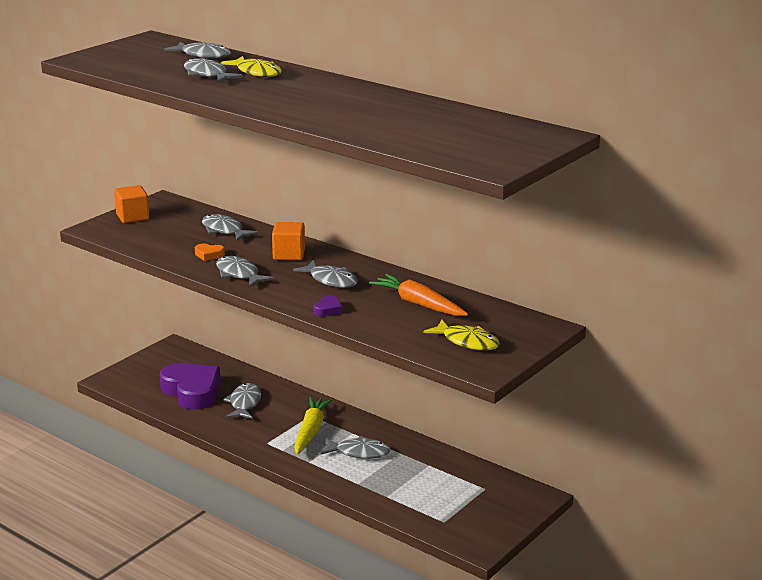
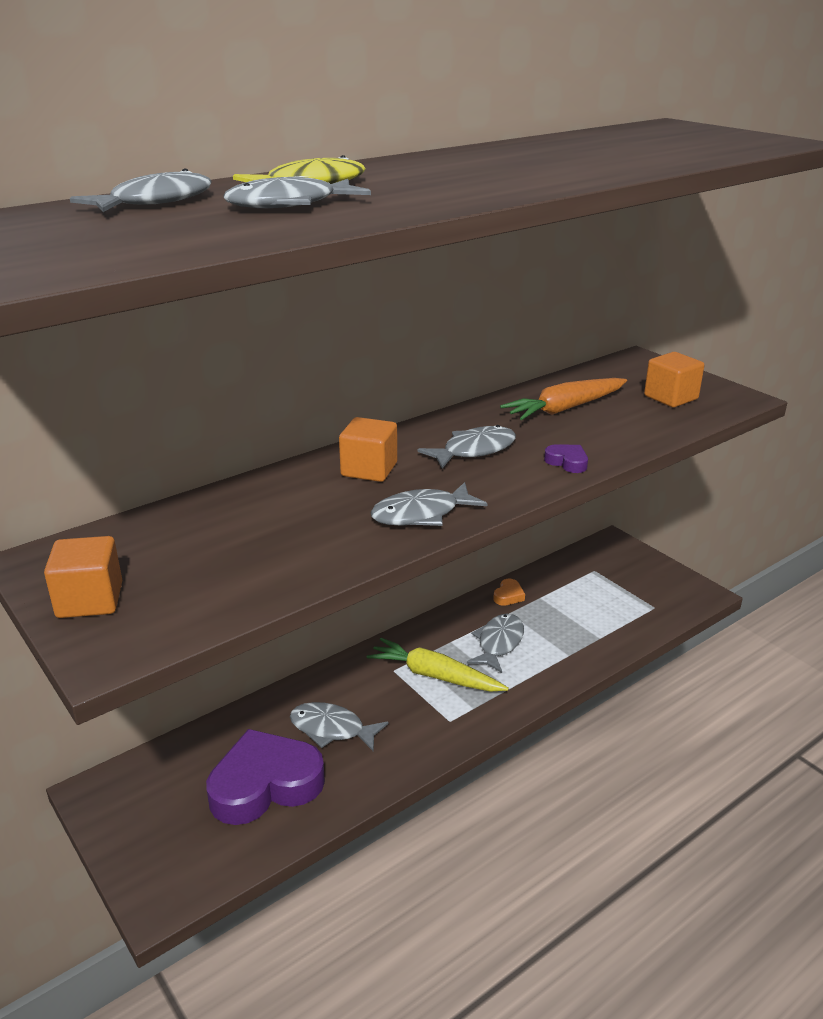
camera: 75 degrees left, 5 degrees up
(209, 255) = (329, 534): orange heart -> orange heart (508, 596)
(224, 230) = (237, 511): grey fish -> none
(467, 342) = (670, 397): yellow fish -> orange cube

